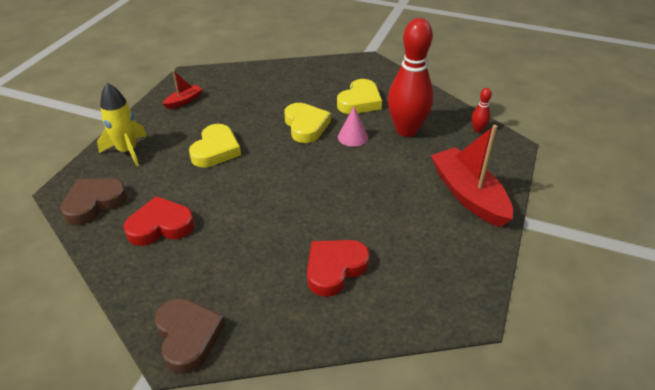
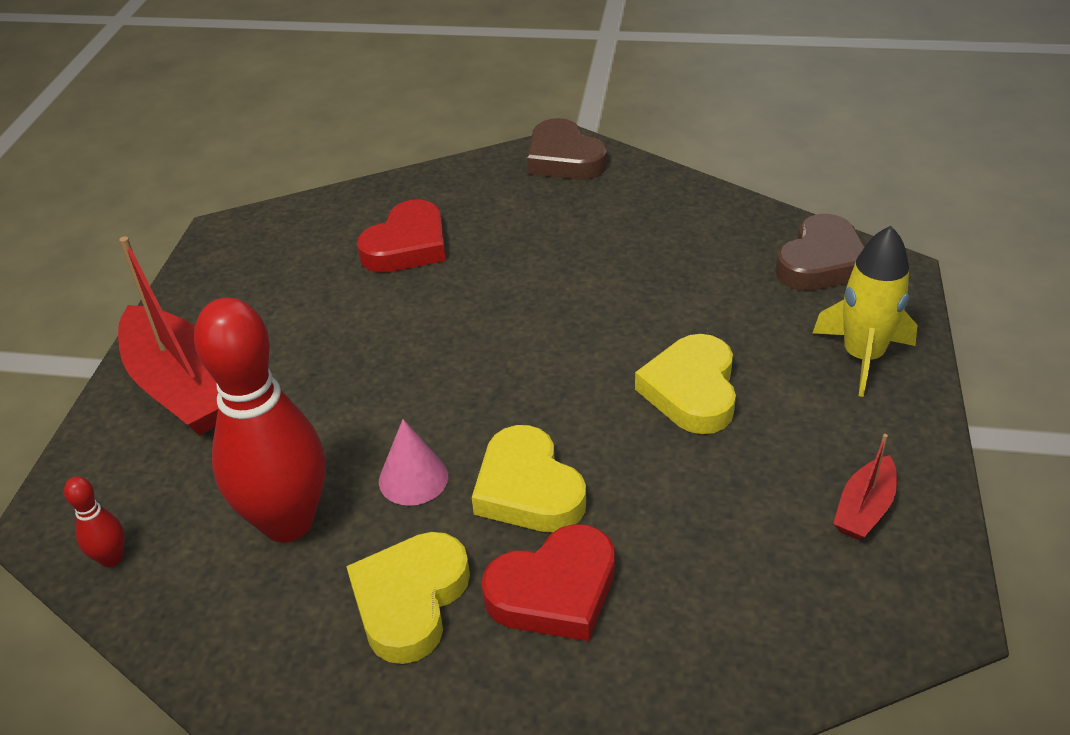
camera: 170 degrees right, 0 degrees up
(160, 226) = (688, 251): red heart -> red heart (554, 591)

